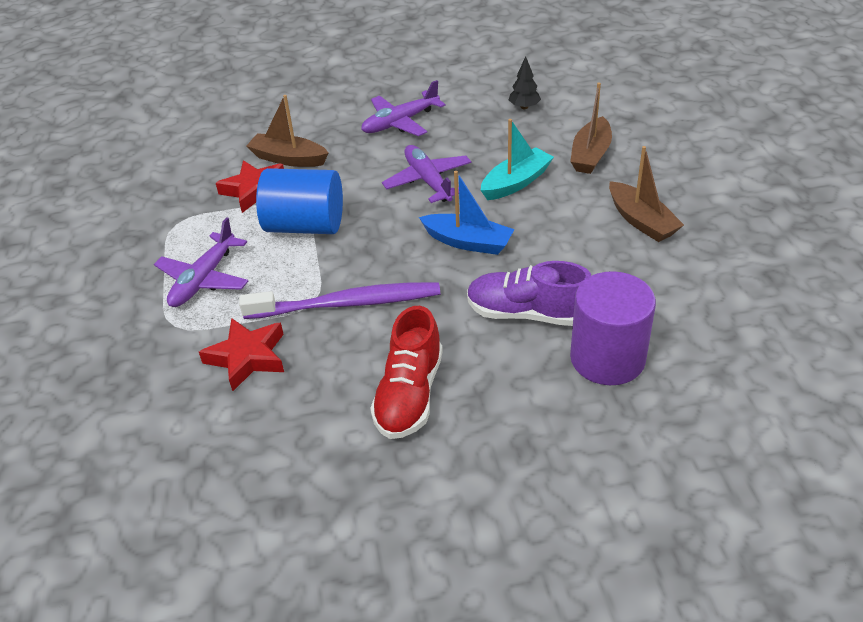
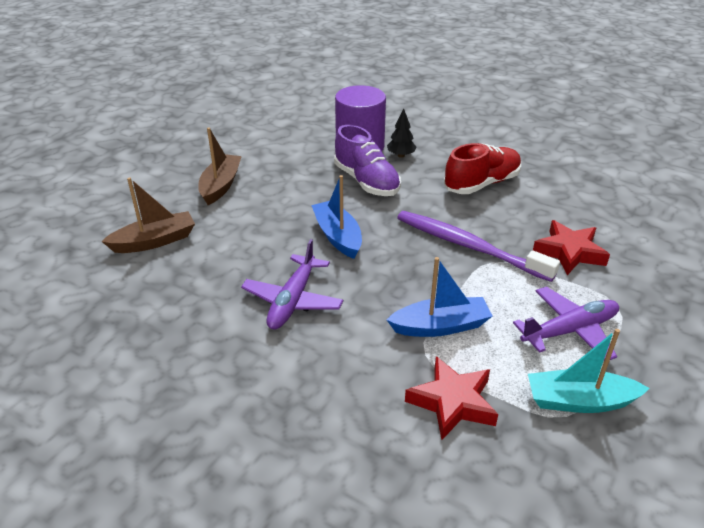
camera: 140 degrees left, 5 degrees down
(288, 159) = (379, 424): brown boat -> none
(305, 226) = (440, 326): blue cylinder -> blue boat
(400, 122) = (217, 388): purple plane -> none
(516, 182) = (238, 255): turquoise boat -> turquoise boat (579, 401)
(524, 107) = (101, 319): black tree -> black tree (401, 155)

